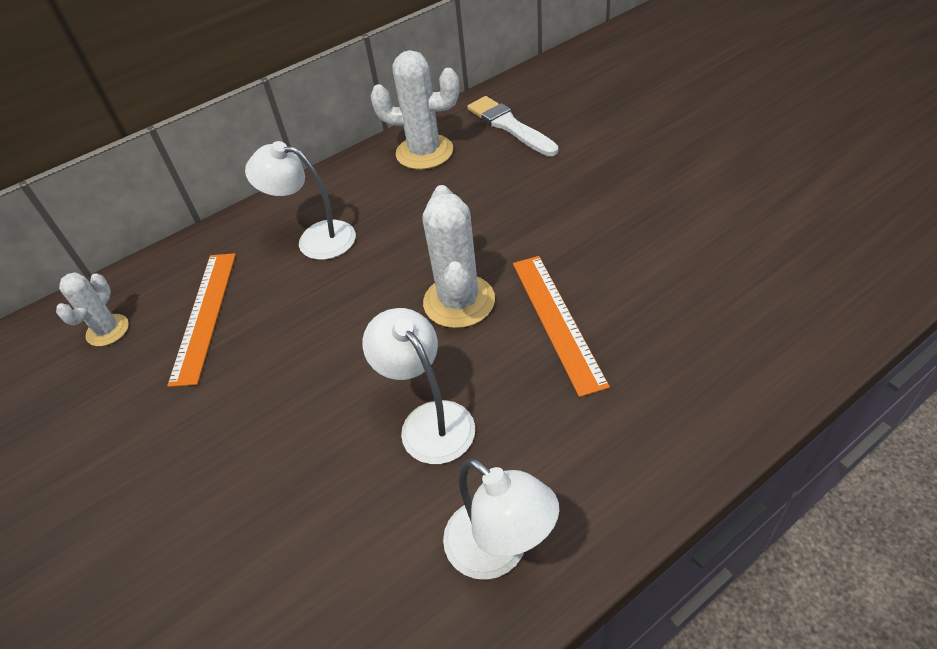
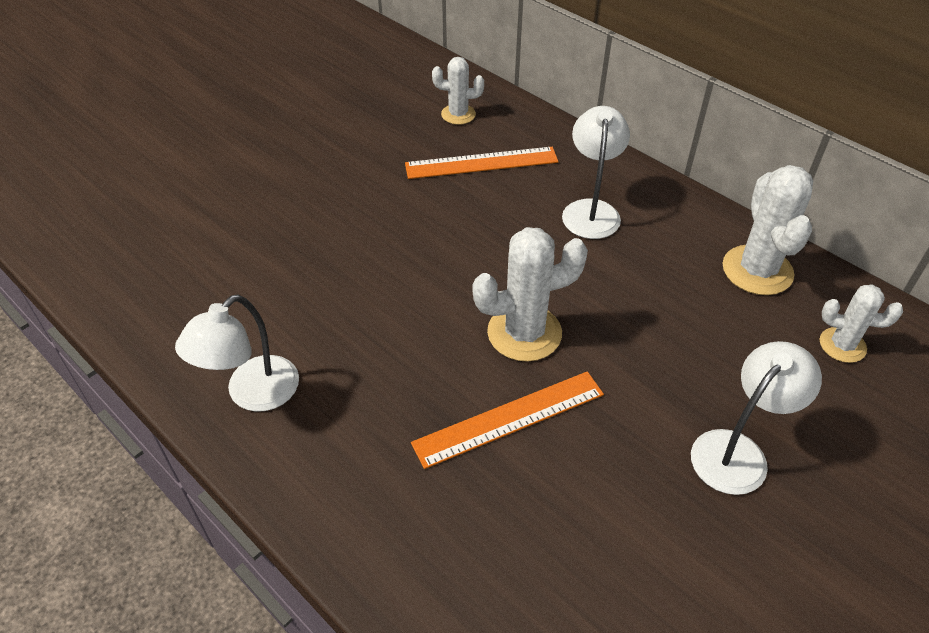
camera: 75 degrees right, 0 degrees up
(429, 420) = (379, 330): white lamp -> white lamp (738, 451)
(509, 126) = (842, 345): white brush -> white cactus

